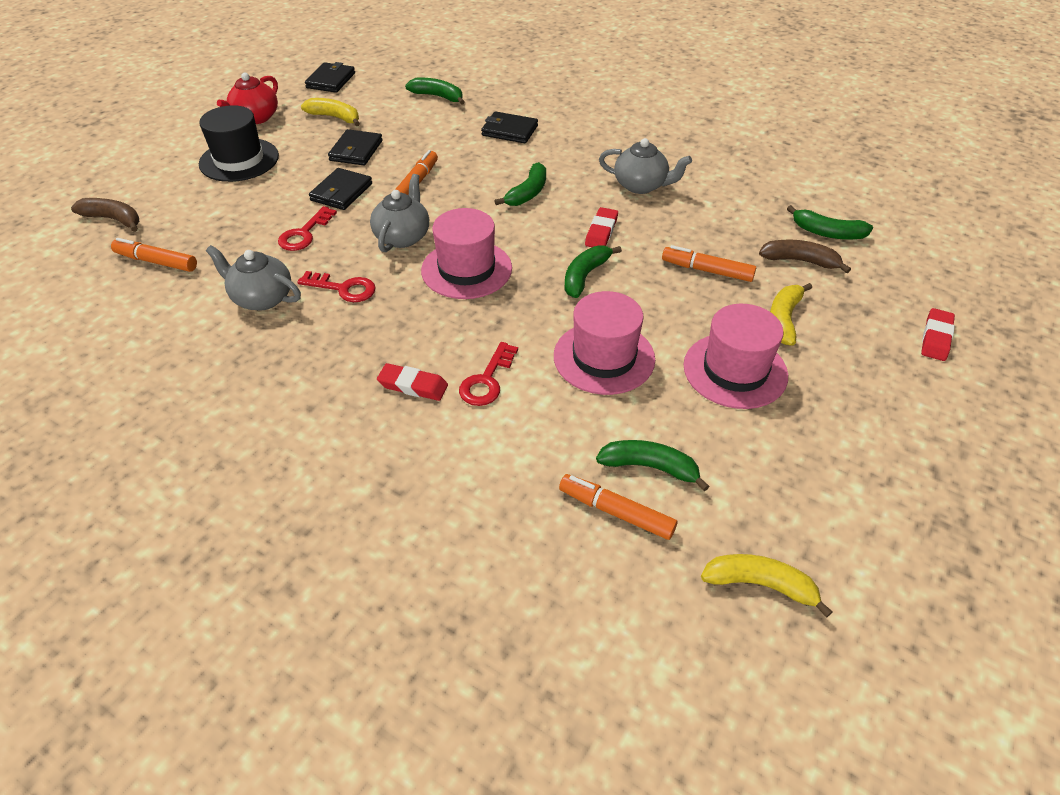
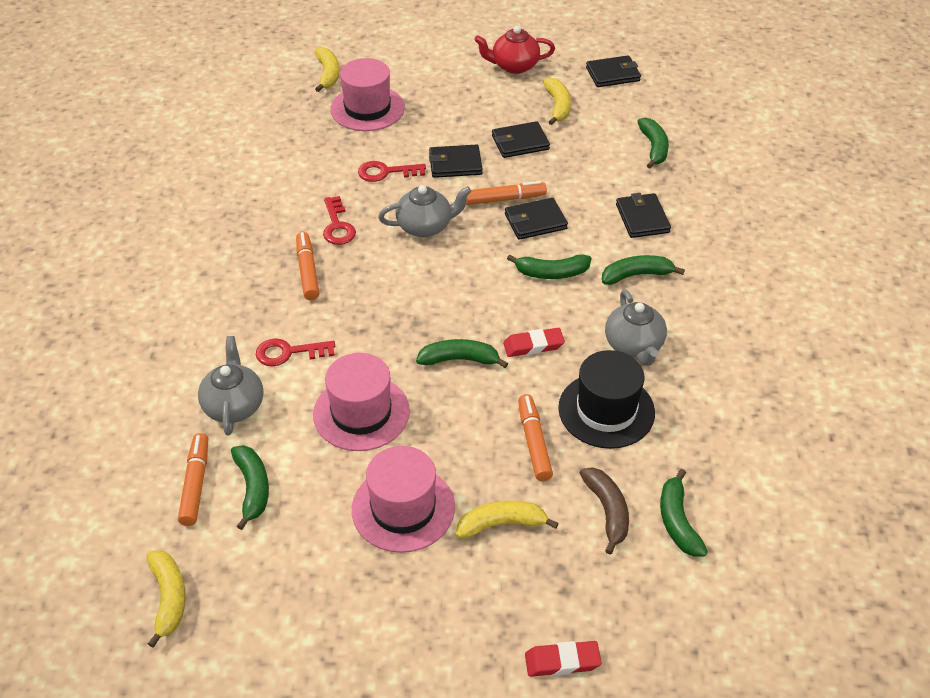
camera: 60 degrees right, 0 degrees up
(114, 219) = (328, 74): brown banana -> yellow banana
(156, 262) = (298, 120): orange marker -> orange marker (307, 271)
(239, 160) = (449, 90): black hat -> black hat (606, 410)
(262, 298) = (297, 191): grey teapot -> grey teapot (234, 405)
(413, 386) = (257, 314): red eraser -> none
(460, 178) = (535, 221): none -> black wallet
(466, 269) = (412, 282): pink hat -> pink hat (367, 108)
(568, 156) = (636, 275): none -> green banana

